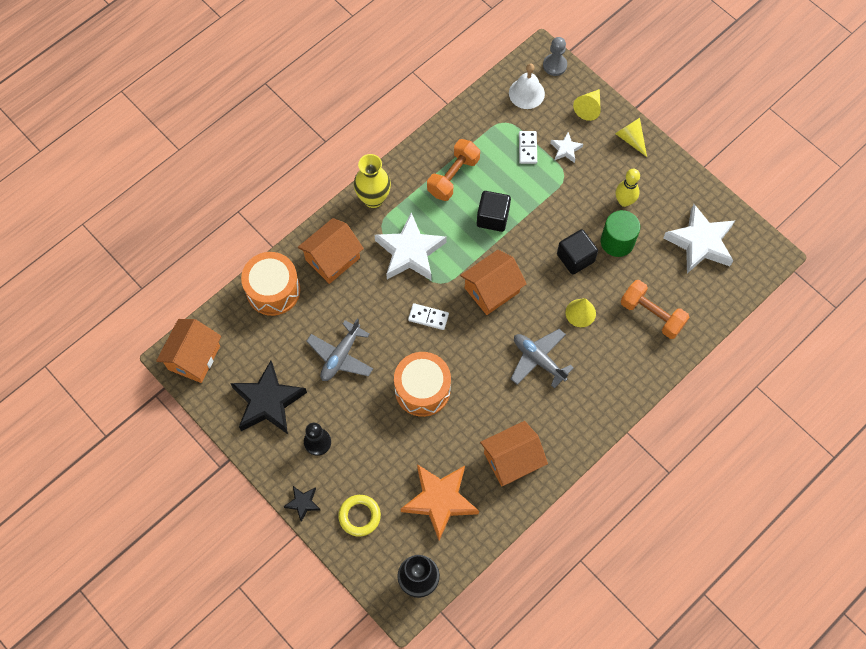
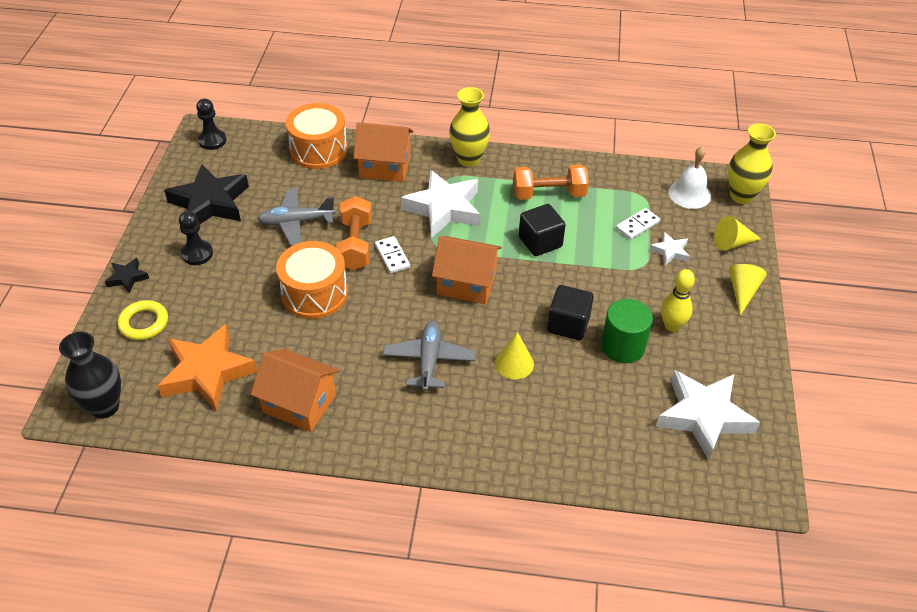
camera: 50 degrees right, 20 degrees down
(194, 357) = (212, 140): orange house -> black pawn
(554, 65) = (741, 196): grey pawn -> yellow vase
(652, 315) = (575, 424): orange dumbbell -> orange dumbbell (355, 245)

